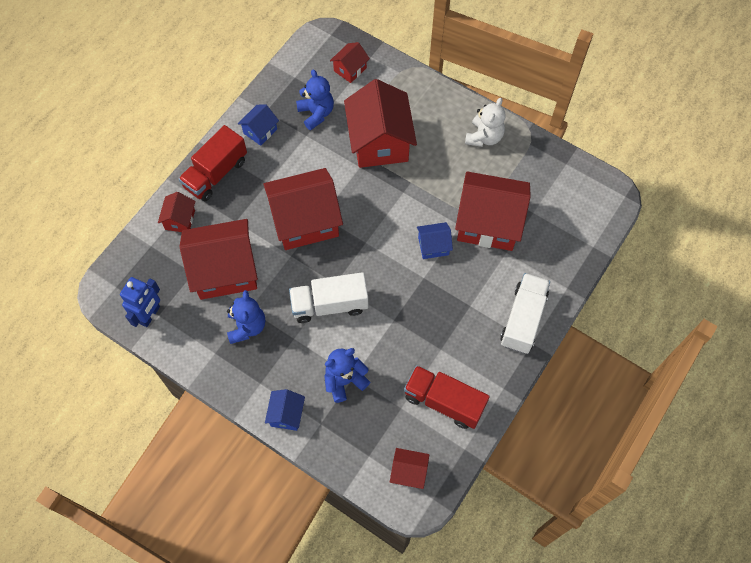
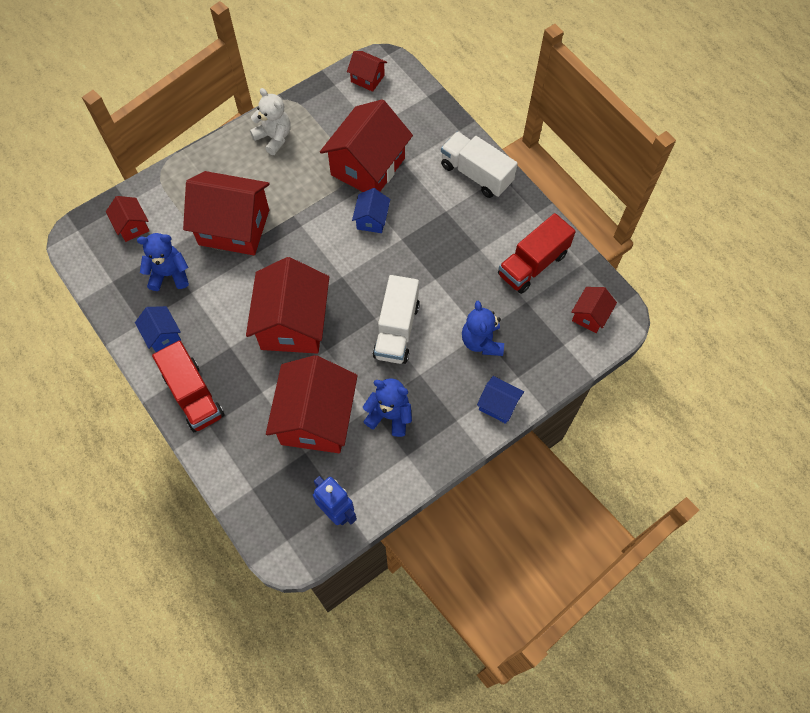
camera: 70 degrees left, 0 degrees up
(180, 220) = (234, 448): red house -> red house (367, 78)

